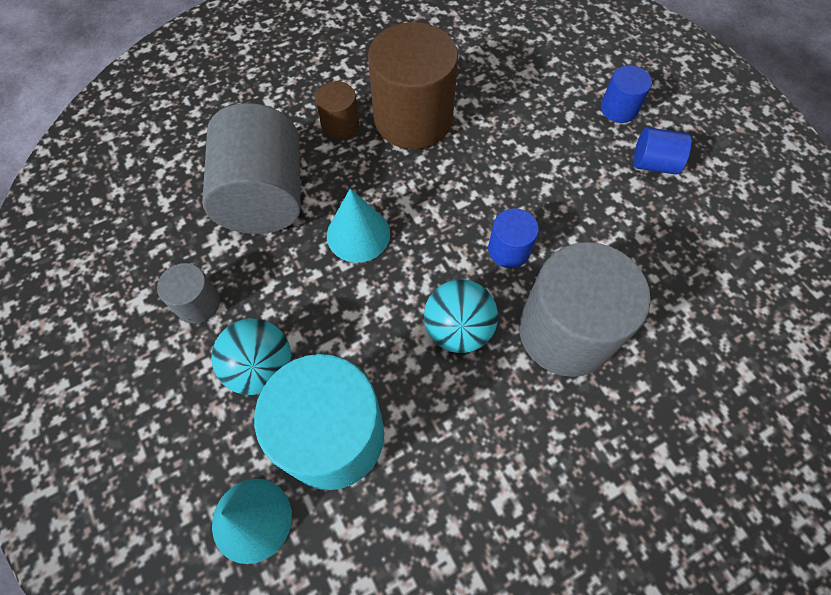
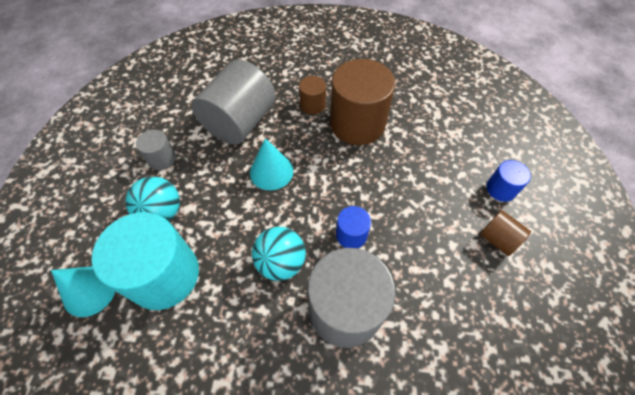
camera: 35 degrees right, 5 degrees down
(653, 163) = (497, 239): blue cylinder -> brown cylinder

